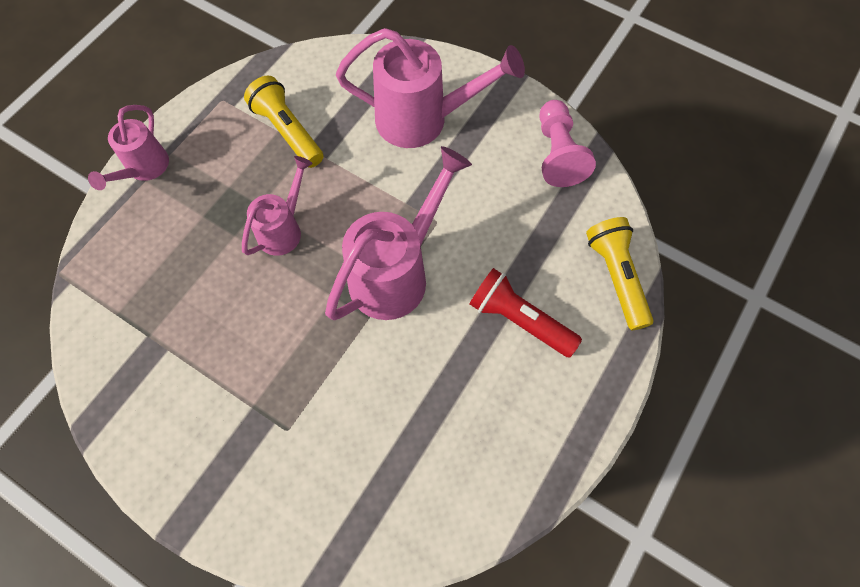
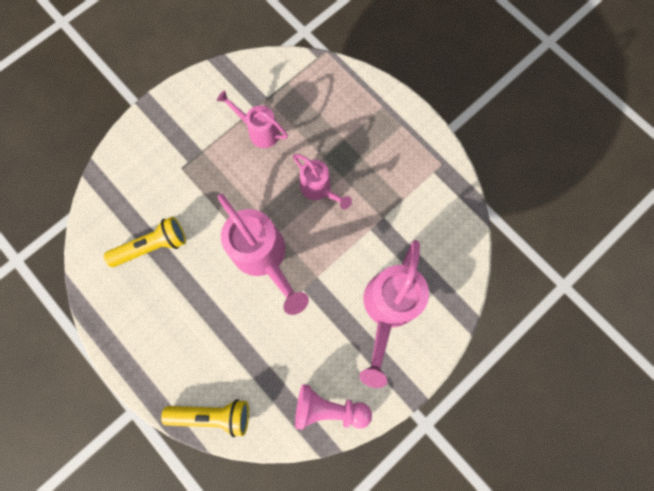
camera: 105 degrees right, 10 degrees up
(144, 169) = (392, 107): pink watering can -> pink watering can (259, 131)
(288, 131) = (401, 206): yellow flashlight -> yellow flashlight (152, 246)
(519, 319) = (203, 331): red flashlight -> none

